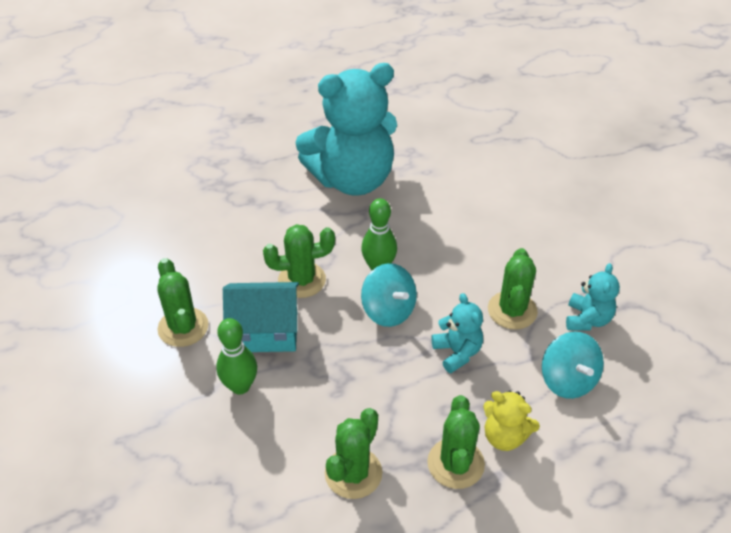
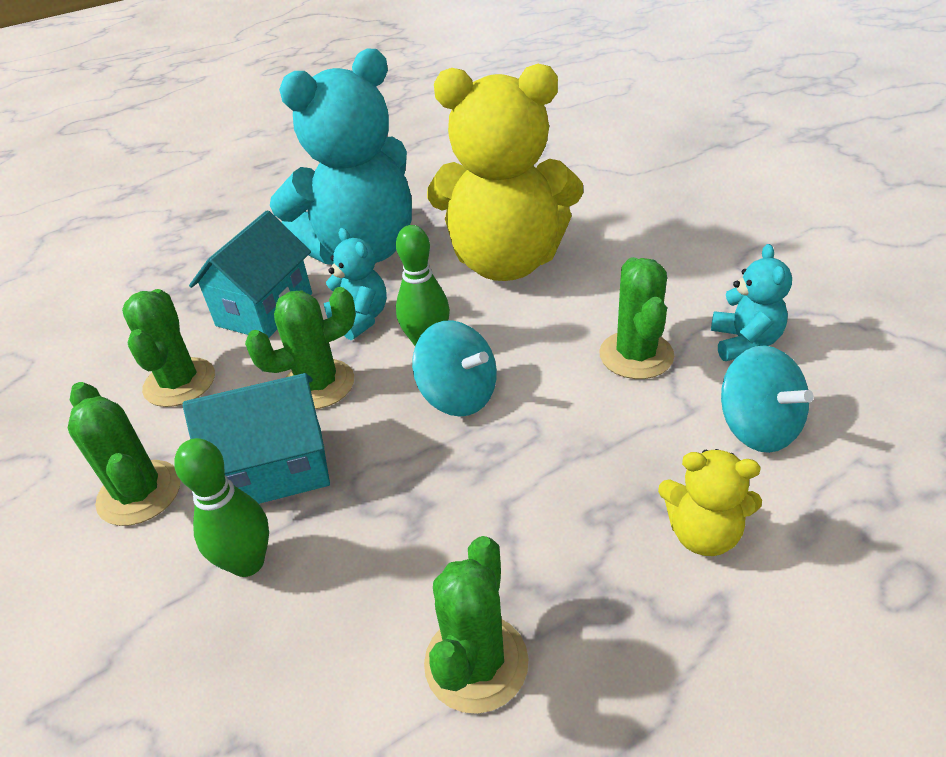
camera: 10 degrees left, 5 degrees down
(277, 213) = (265, 309): none -> turquoise house
(450, 215) = (506, 262): none -> yellow teddy bear
(455, 463) = (643, 598): green cactus -> green cactus (179, 382)
(457, 352) = (580, 428): turquoise teddy bear -> turquoise teddy bear (360, 318)

